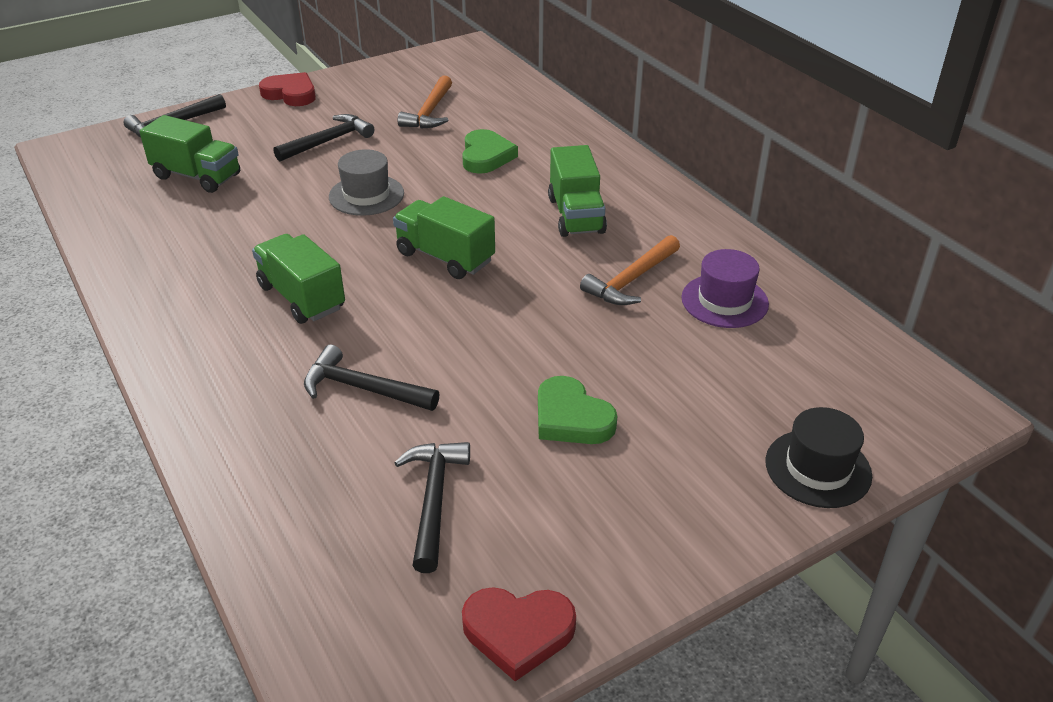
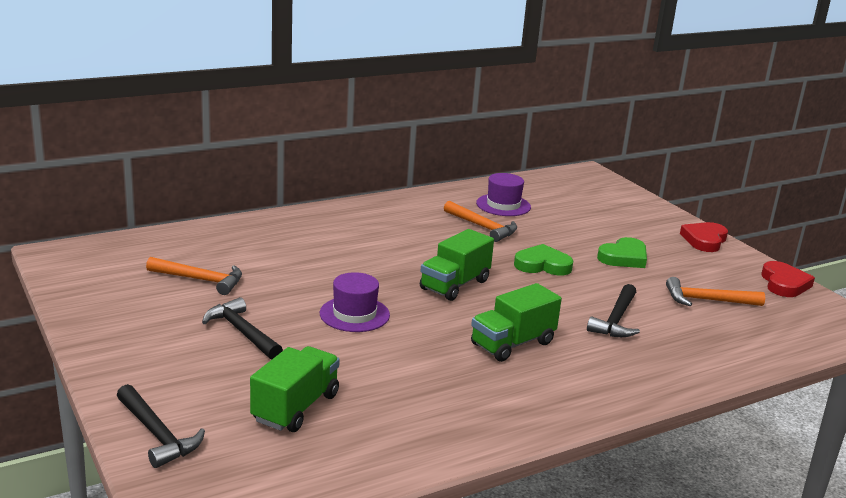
camera: 90 degrees left, 15 degrees down
(290, 94) = (113, 355): red heart -> red heart (704, 240)
(366, 195) = (354, 314): grey hat -> purple hat
(433, 500) = (707, 300): black hammer -> orange hammer
(486, 156) = (298, 260): green heart -> green heart (542, 265)
(576, 215) = (399, 235): green truck -> none
(818, 468) = (642, 205): black hat -> none

